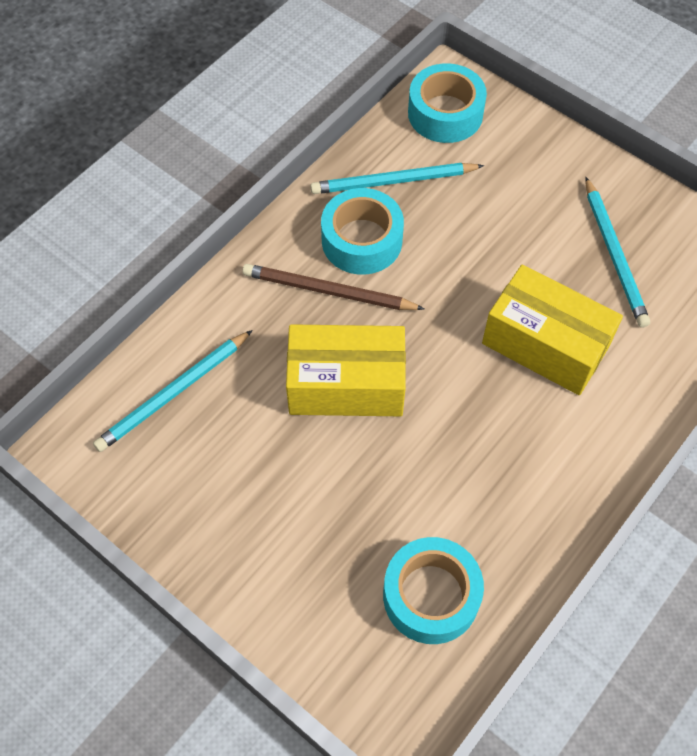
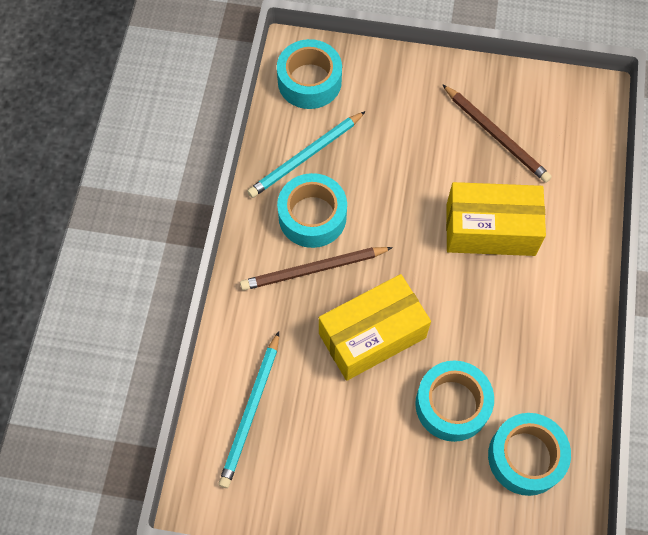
camera: 30 degrees left, 5 degrees up
(385, 498) = (452, 404): none -> turquoise tape
(614, 255) = (496, 135): turquoise pencil -> brown pencil

